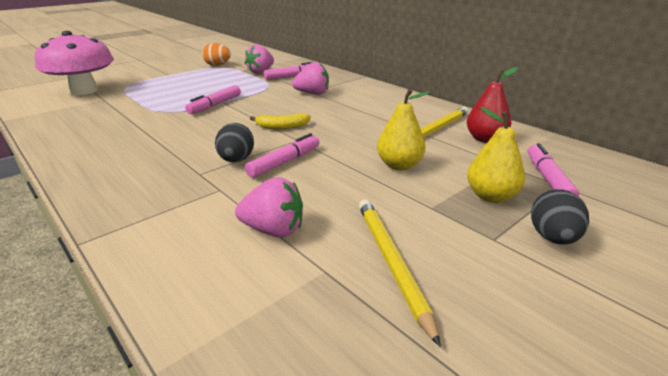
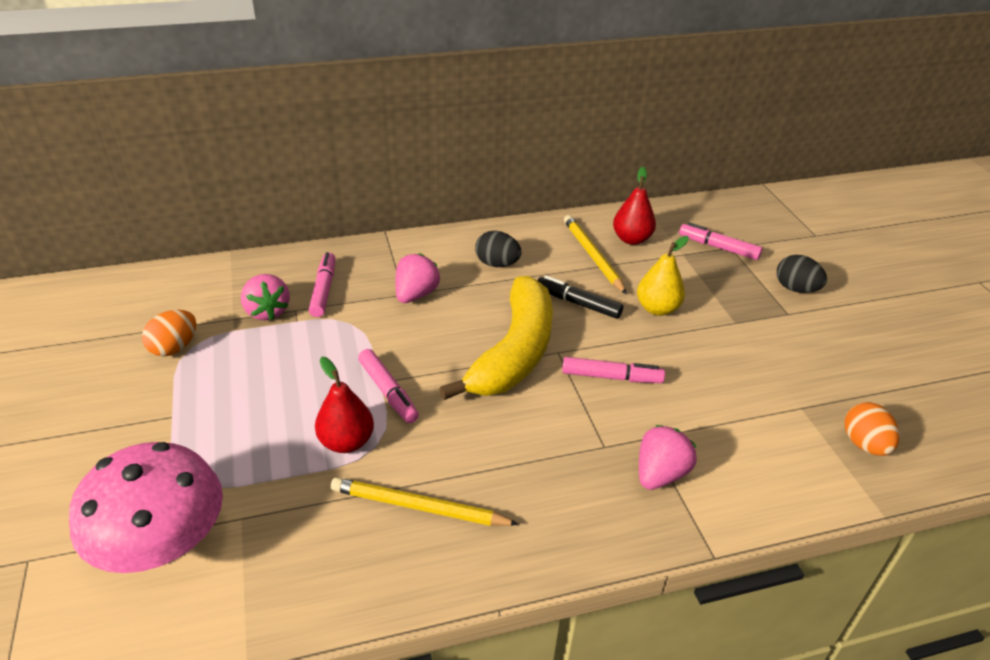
camera: 65 degrees left, 10 degrees up
(166, 105) = (346, 442): none -> red pear
(236, 160) = (586, 411): black egg -> black egg (497, 264)
(273, 230) = (738, 419): pink strawberry -> pink strawberry (660, 474)
(282, 127) = (513, 352): yellow banana -> yellow banana, size x2.47
(284, 162) = (611, 377): pink marker -> pink marker turned 120 degrees clockwise
(290, 335) = (864, 444): none -> orange egg
(364, 135) = (578, 303): none -> black marker
(391, 262) = (802, 372): yellow pencil -> yellow pencil (419, 507)
(491, 196) = (732, 286): yellow pear -> none

